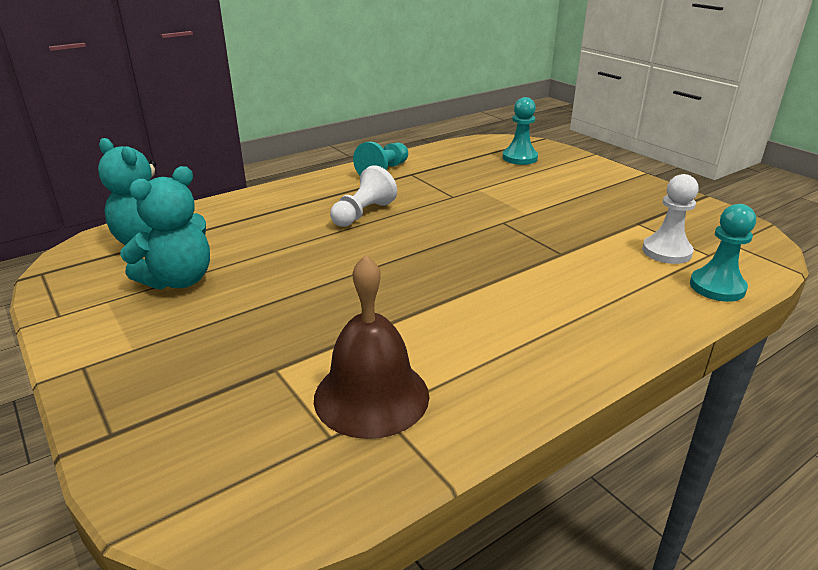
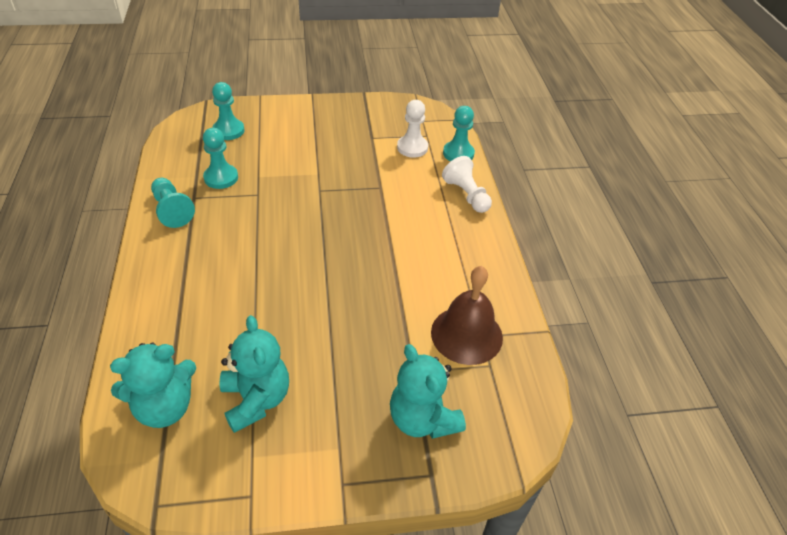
camera: 65 degrees left, 15 degrees up
(199, 399) = (422, 419): none -> turquoise teddy bear
(363, 214) = (240, 253): white pawn -> white pawn (466, 195)
(451, 175) = (221, 178): none -> turquoise pawn

